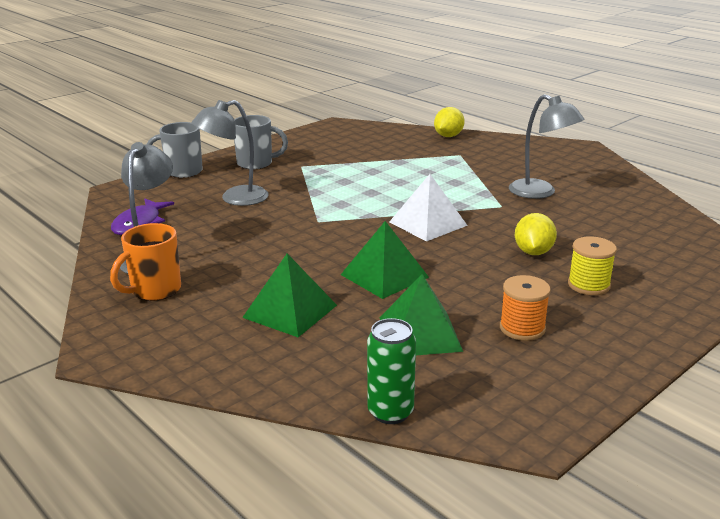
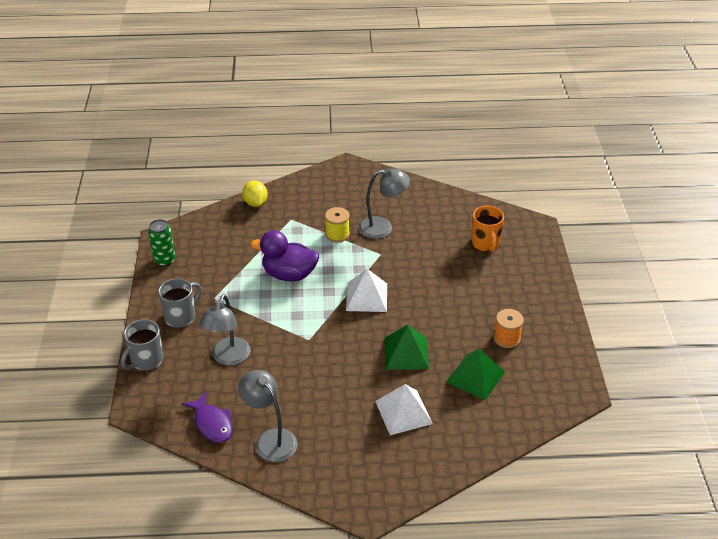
camera: 50 degrees left, 15 degrees up
(154, 290) = (318, 458): orange mug -> orange mug (485, 244)
(290, 311) = (403, 412): green pyramid -> white pyramid
(388, 180) = (289, 274): none -> purple duck
(390, 412) = (527, 428): green can -> green can (165, 260)
(533, 252) = (444, 281): yellow lemon -> none
(588, 285) = (494, 287): yellow spool -> yellow spool (337, 234)

